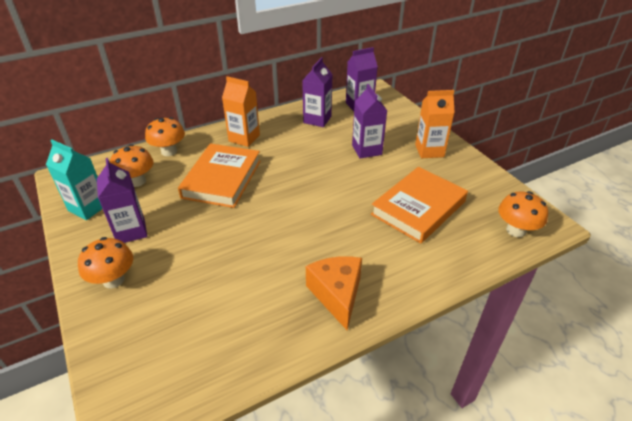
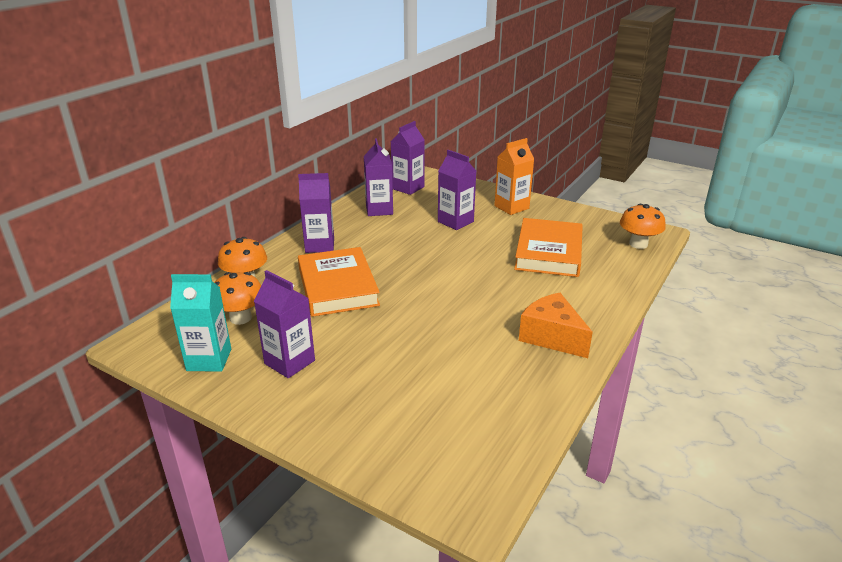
camera: 30 degrees left, 10 degrees down
(113, 280) = (322, 408): orange mushroom -> none
(244, 138) = (320, 245): orange carton -> purple carton

